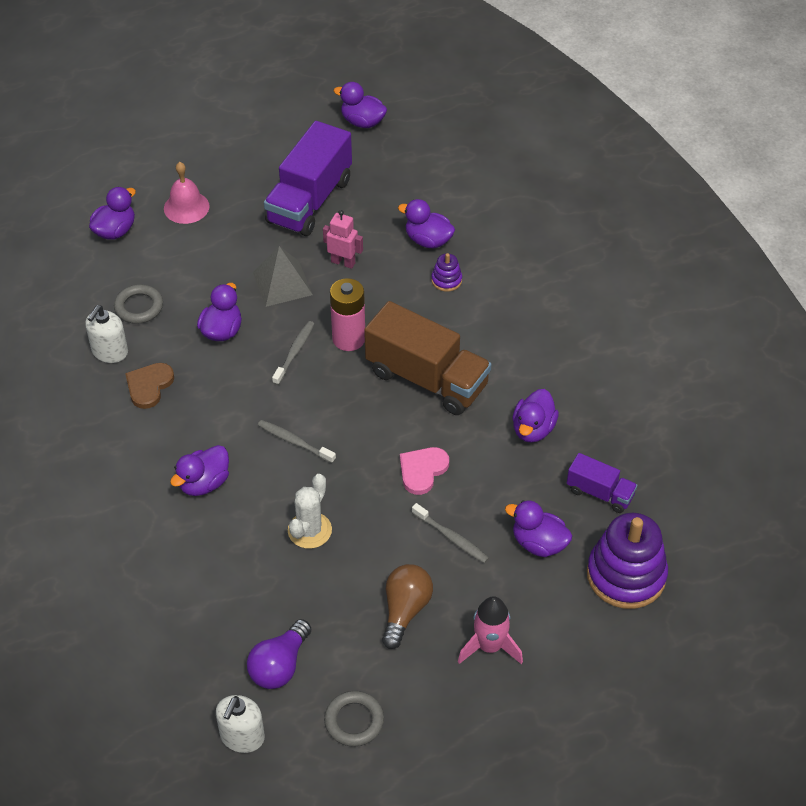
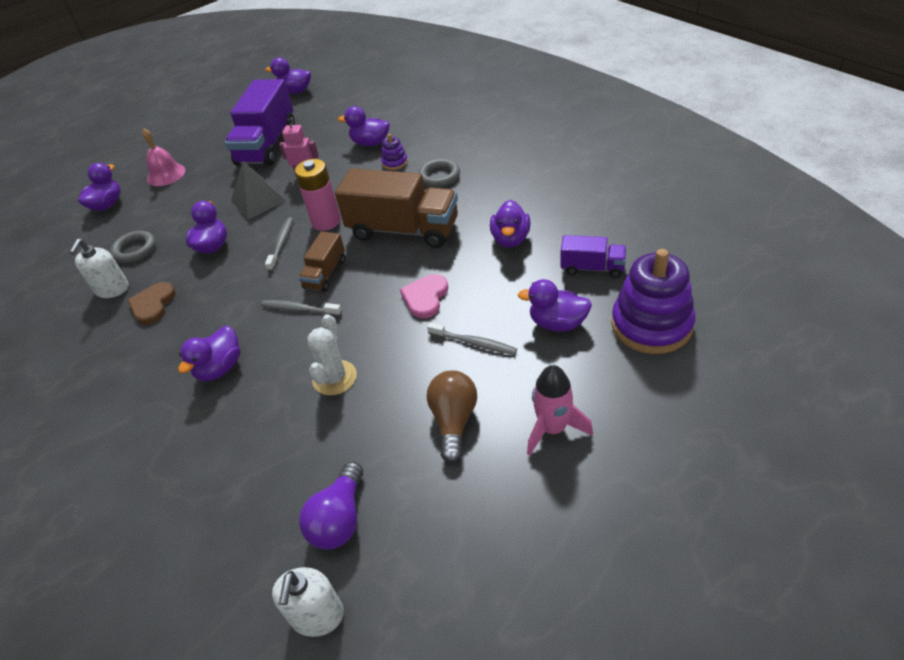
camera: 10 degrees left, 5 degrees down
(331, 407) = (325, 274): none -> brown truck
(354, 721) = (440, 553): grey ring -> grey ring (439, 176)

